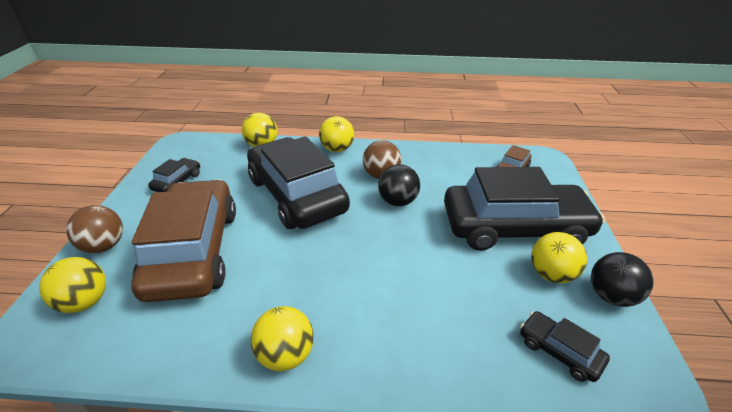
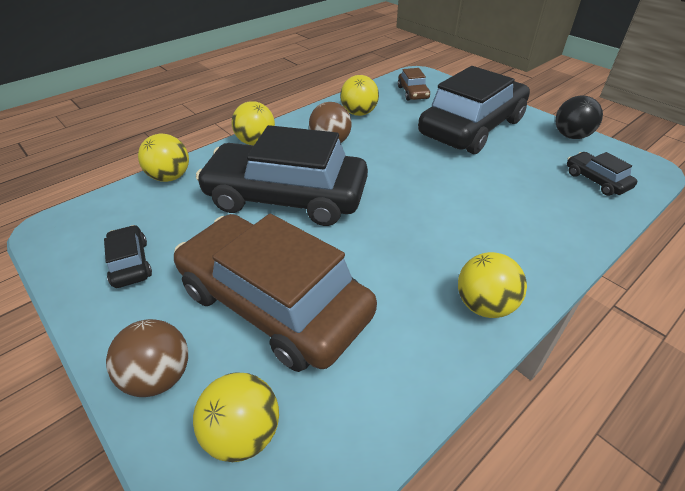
camera: 45 degrees left, 5 degrees up
(398, 201) = (375, 154): black ball -> none
(551, 274) = (531, 143): yellow ball -> yellow ball (359, 113)
(559, 351) = (596, 180): black car -> black car turned 60 degrees clockwise

